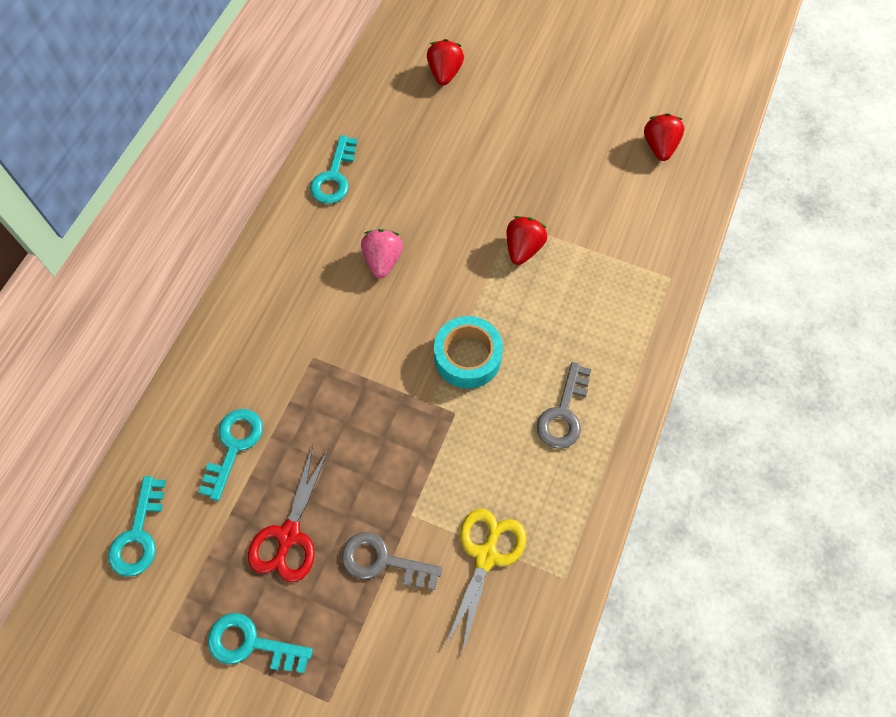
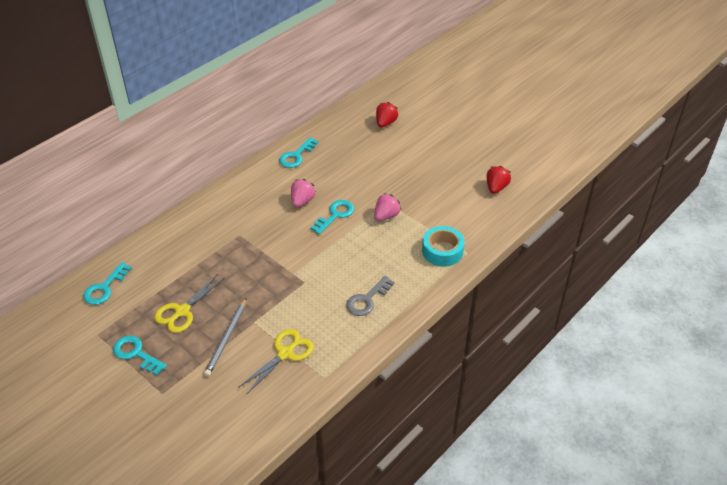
camera: 20 degrees right, 20 degrees down
(233, 446) = (175, 263): turquoise key -> turquoise key (335, 215)
(289, 535) = (182, 311): red scissors -> yellow scissors
(383, 561) = (226, 338): grey key -> grey pencil
(467, 357) = (326, 258): turquoise tape -> turquoise tape (442, 251)
(523, 248) = (386, 216): red strawberry -> pink strawberry

